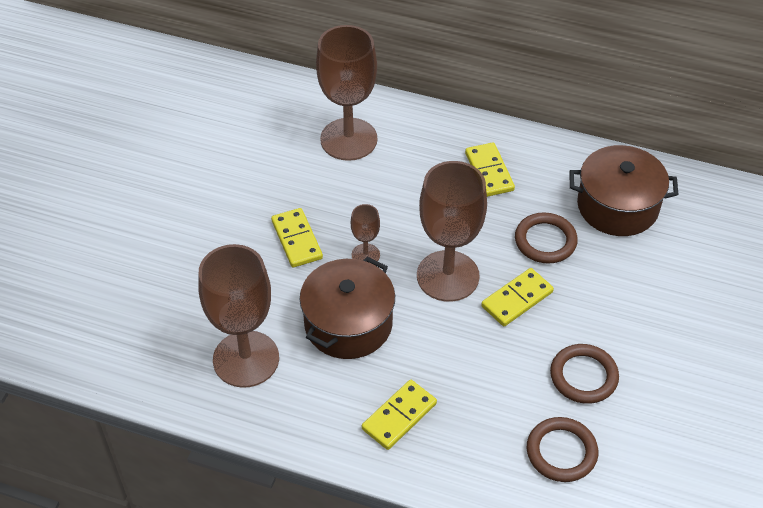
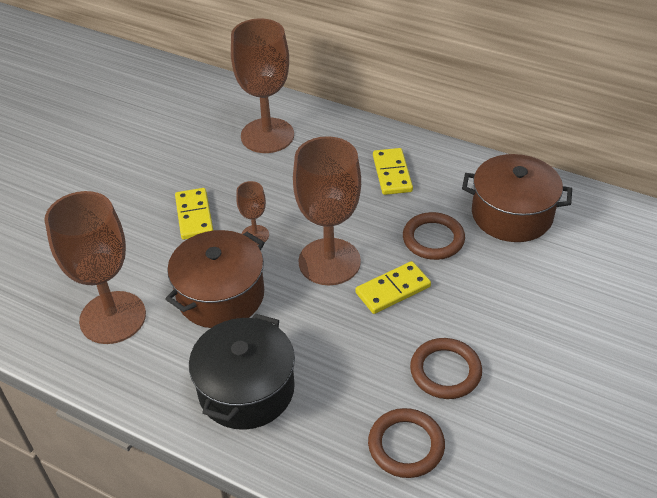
camera: 10 degrees right, 5 degrees down
(399, 416) = (246, 389): yellow domino -> black pot

